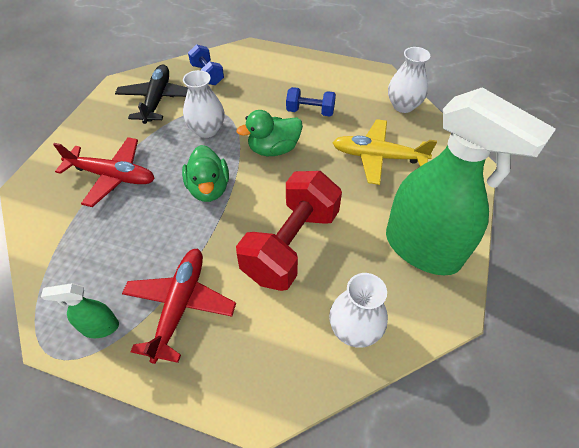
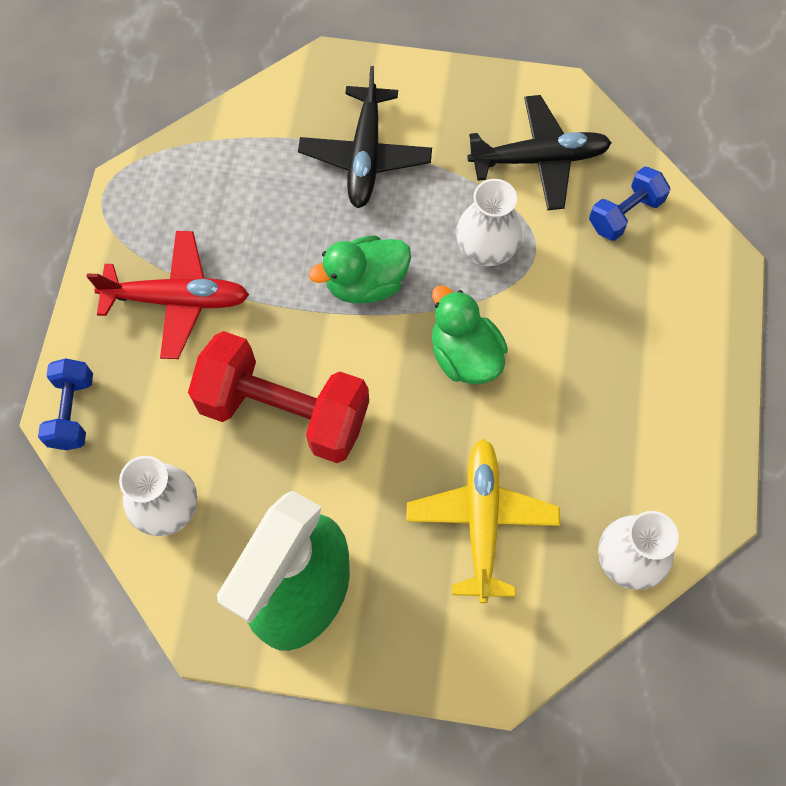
camera: 80 degrees right, 15 degrees up
(100, 327) = (141, 225): green spray bottle -> none
(112, 176) = (365, 156): red plane -> black plane
(310, 111) = (570, 398): blue dumbbell -> blue dumbbell (72, 412)

